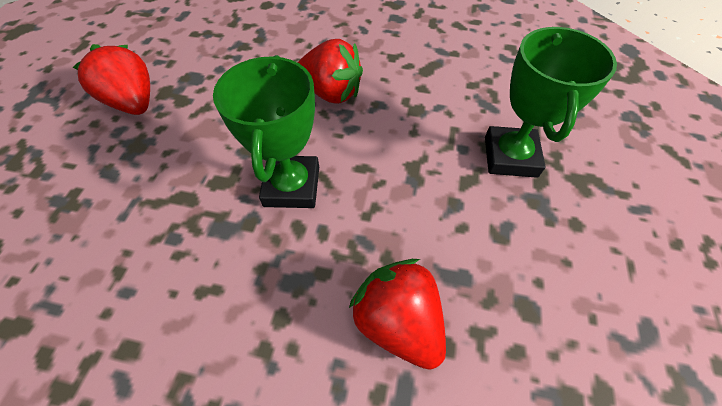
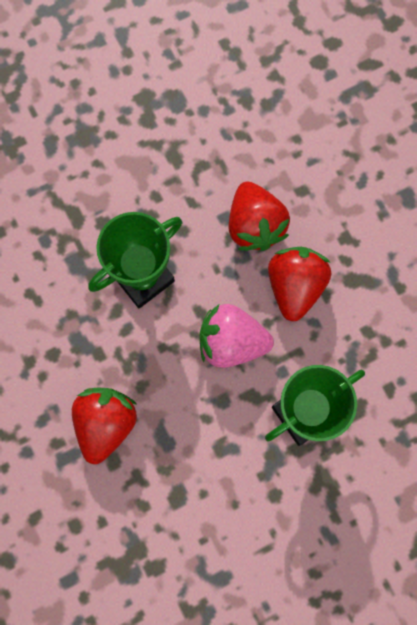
camera: 50 degrees right, 20 degrees up
(134, 102) = (115, 88): red strawberry -> red strawberry (295, 286)
(408, 163) = (231, 342): none -> pink strawberry

